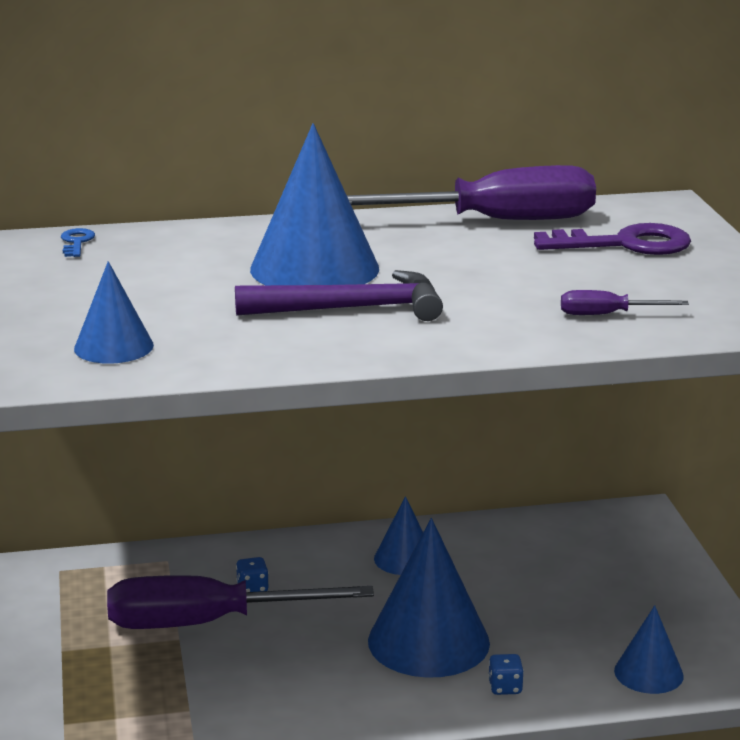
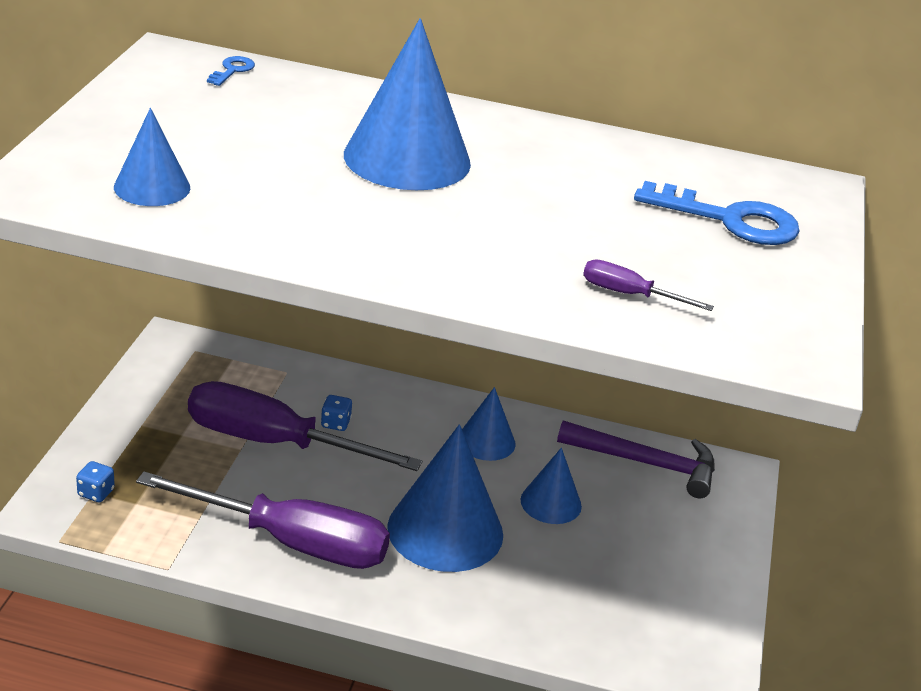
camera: 20 degrees right, 10 degrees up
(352, 309) = (395, 212): purple hammer -> purple hammer (646, 464)
(495, 221) = (628, 156): purple screwdriver -> purple screwdriver (291, 542)
(505, 687) = (477, 601): blue dice -> blue dice (96, 493)
(625, 244) = (729, 220): purple key -> blue key
(648, 673) = (619, 638): blue cone -> blue cone (551, 503)

